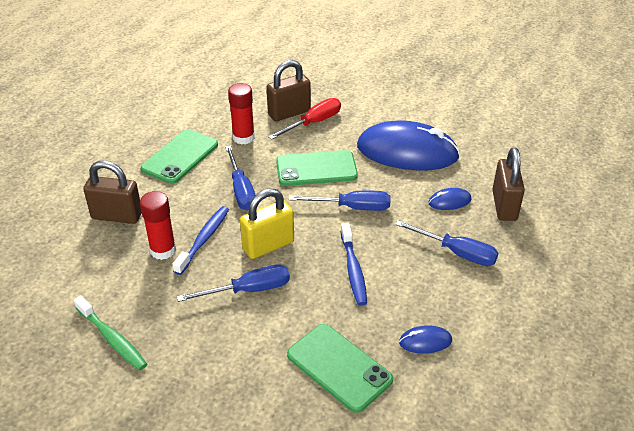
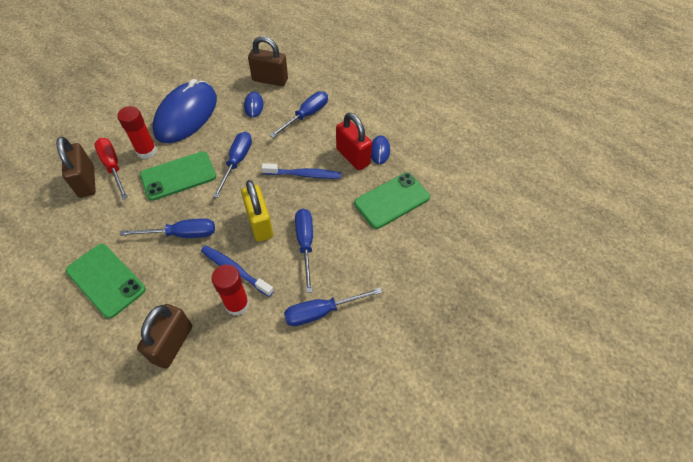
camera: 80 degrees left, 15 degrees up
(112, 339) = (332, 351): green toothbrush -> none
(160, 321) = (321, 312): none -> blue screwdriver
(243, 137) = (104, 223): red glue stick -> red glue stick (147, 151)
(316, 169) = (178, 176): green phone -> green phone turned 60 degrees clockwise
(402, 313) = (353, 157): none -> red padlock

